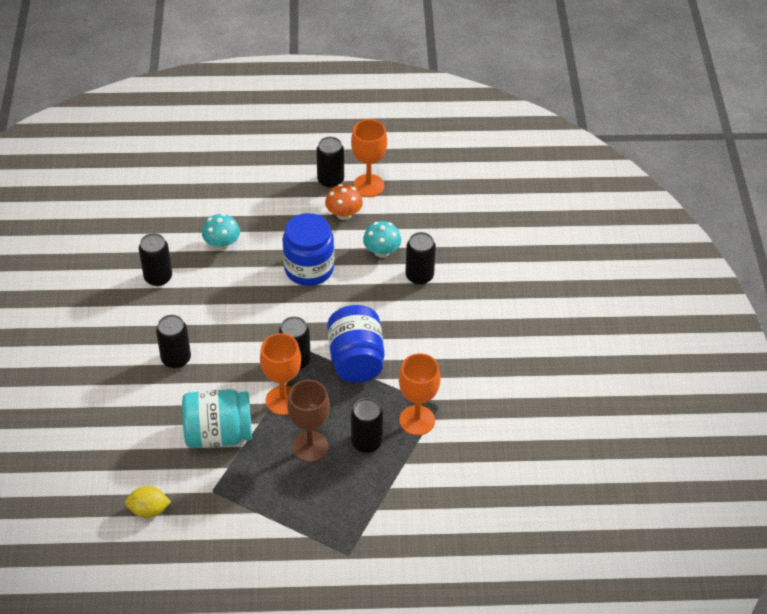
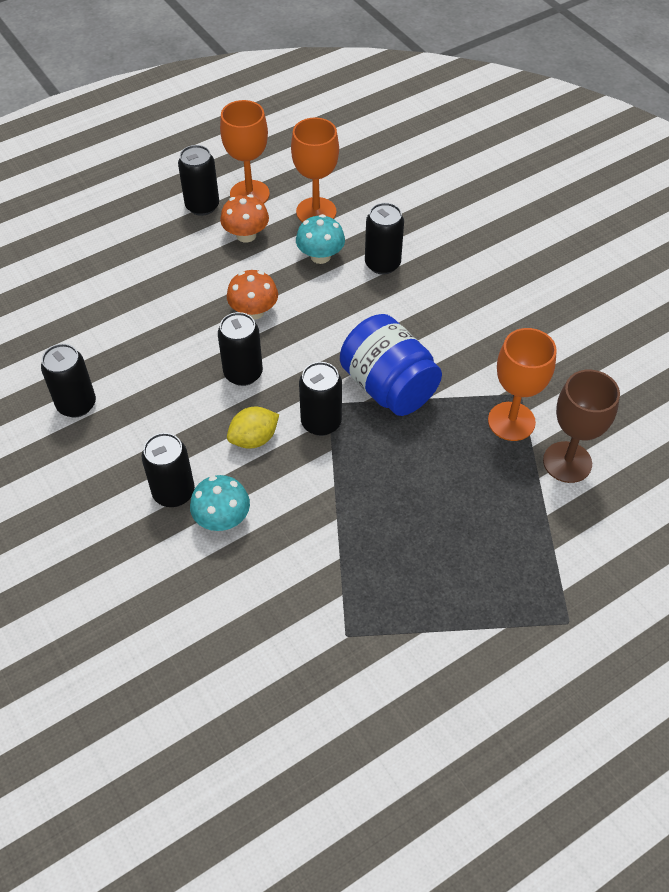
camera: 30 degrees left, 5 degrees up
(149, 510) = (285, 708): yellow lemon -> yellow lemon (254, 439)
(218, 434) = (298, 558): turquoise jar -> none
(222, 244) = (128, 330): turquoise mushroom -> turquoise mushroom (222, 518)
(283, 400) = (343, 476): orange goblet -> orange goblet (316, 212)
(309, 269) = (254, 311): blue jar -> orange mushroom
(310, 446) = (419, 515): brown goblet -> brown goblet (567, 462)
(366, 442) = (478, 475): black can -> black can (243, 373)

